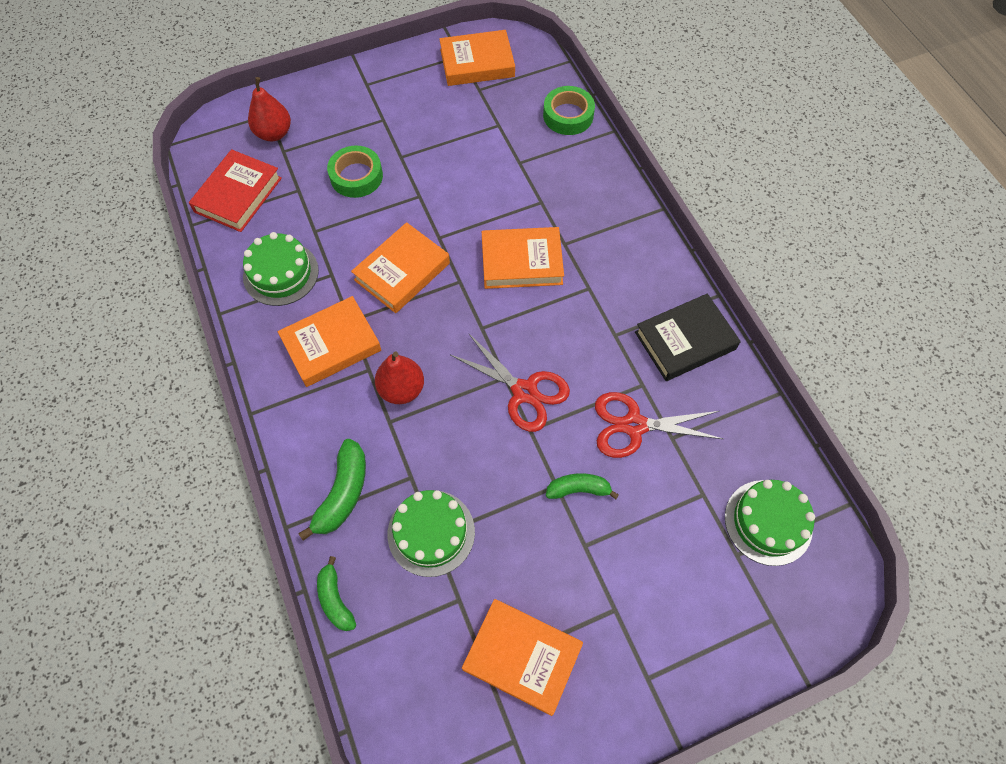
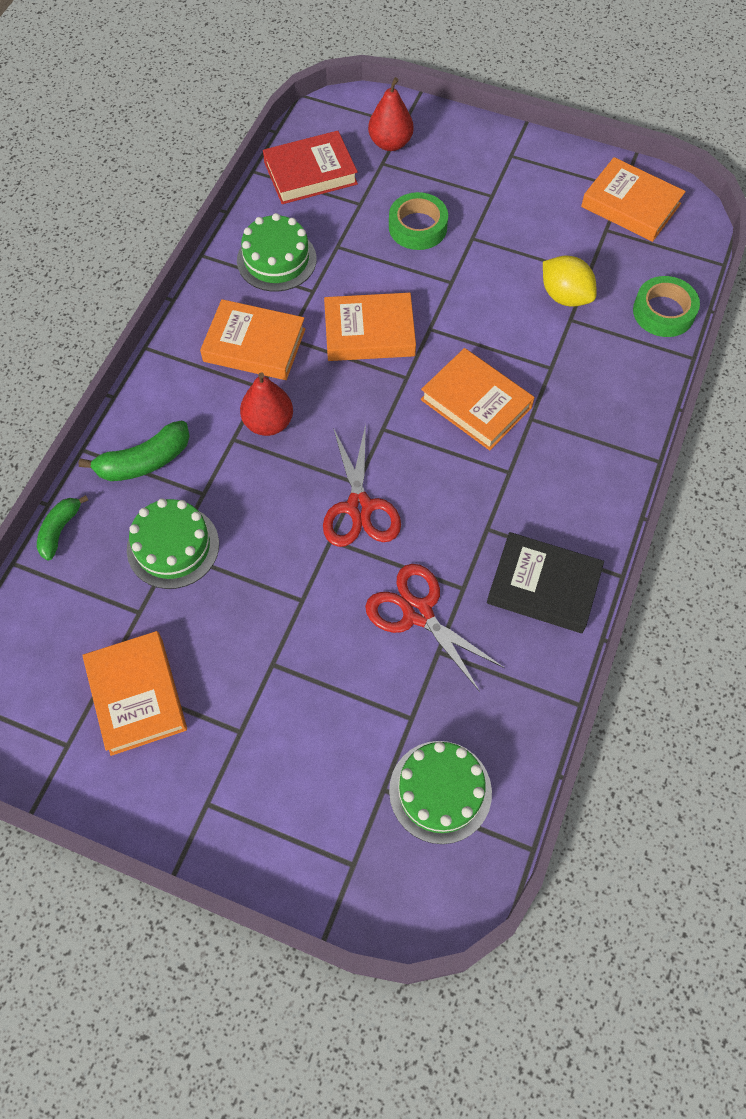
camera: 45 degrees right, 0 degrees up
(500, 150) = (565, 296): none -> yellow lemon
(578, 489) = (316, 619): green banana -> none

